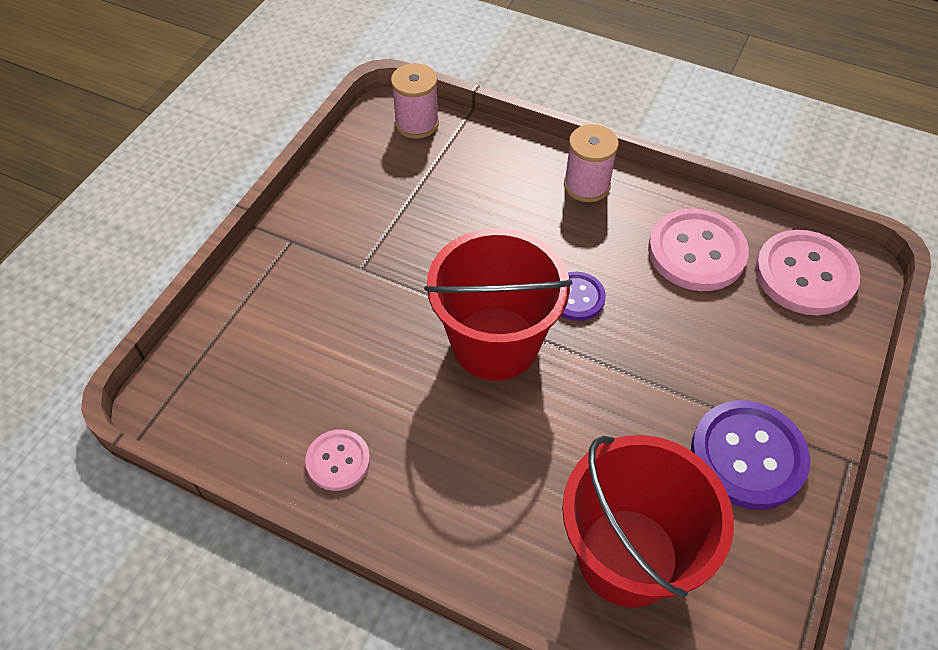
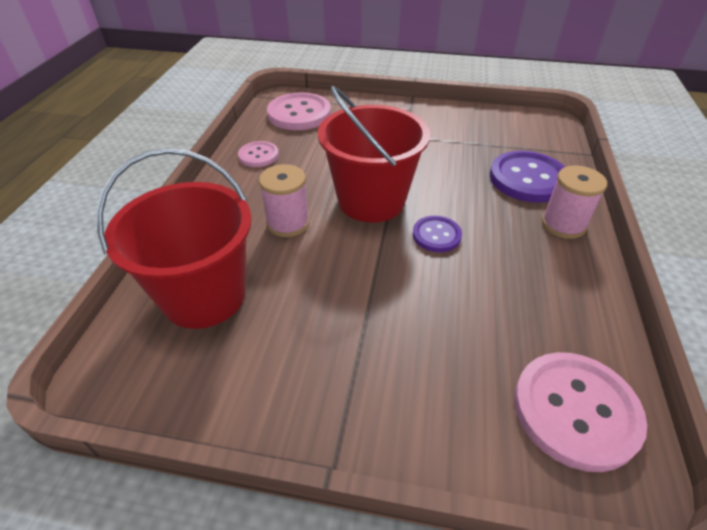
camera: 75 degrees right, 10 degrees down
(417, 123) = (550, 133): pink spool -> pink spool (288, 223)
(696, 252) = (540, 308): pink button -> pink button (299, 114)
(748, 456) = (314, 370): purple button -> purple button (528, 179)

